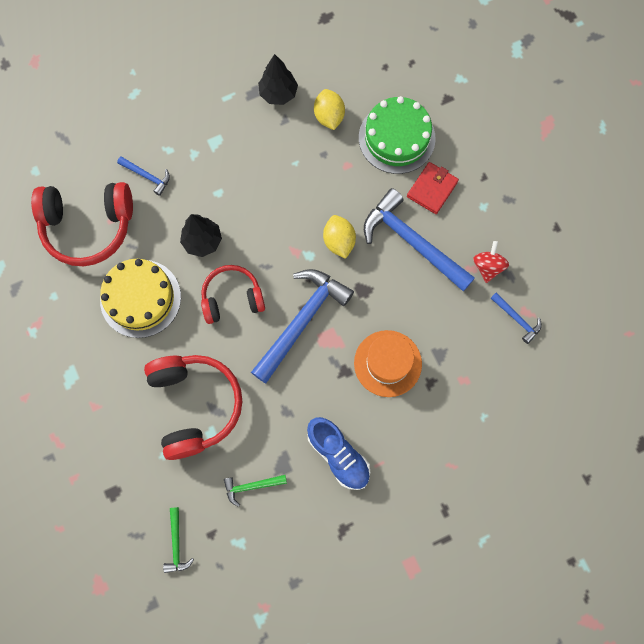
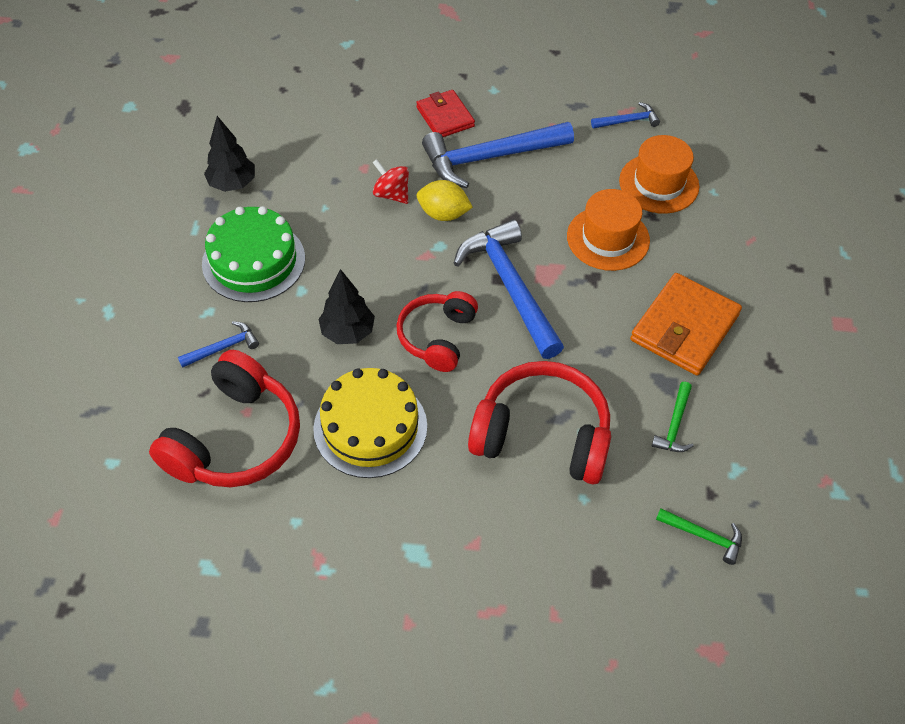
camera: 60 degrees left, 20 degrees down
(329, 116) = (297, 156): yellow lemon -> none
(338, 455) = (684, 328): blue shoe -> orange wallet
(396, 138) = (367, 116): green cake -> green cake (253, 261)
(465, 373) = (659, 183): none -> orange hat
(488, 266) = (558, 116): red spinning top -> red spinning top (391, 194)

